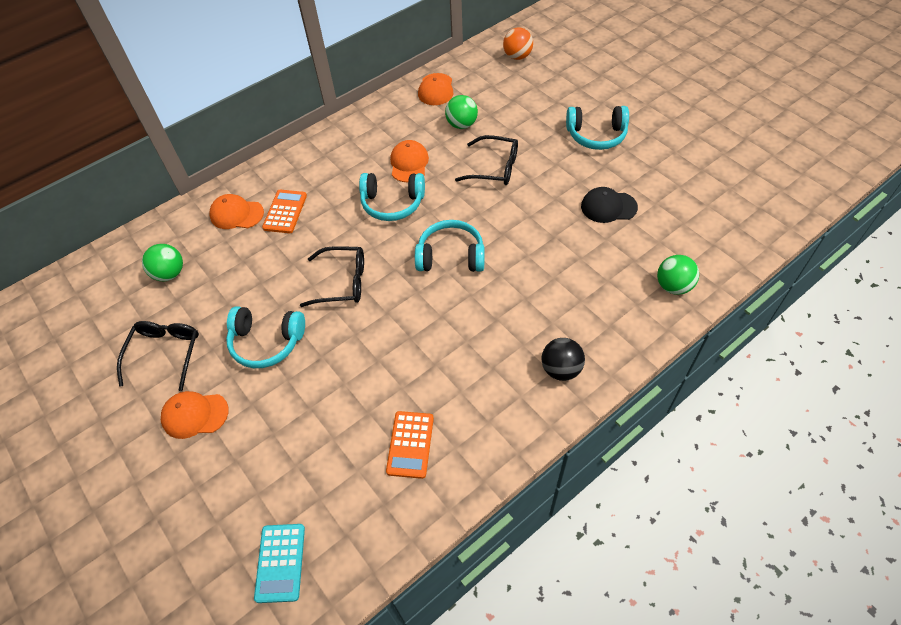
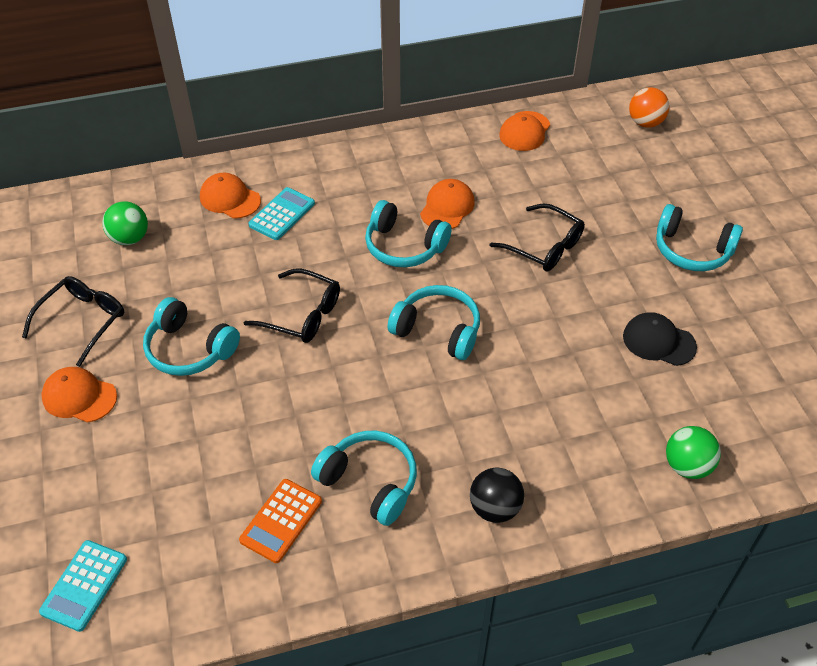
camera: 20 degrees right, 5 degrees down
(285, 212) = (282, 214): orange calculator -> turquoise calculator
(461, 124) = (533, 182): green ball -> none
(461, 387) = (370, 482): none -> turquoise headphones

